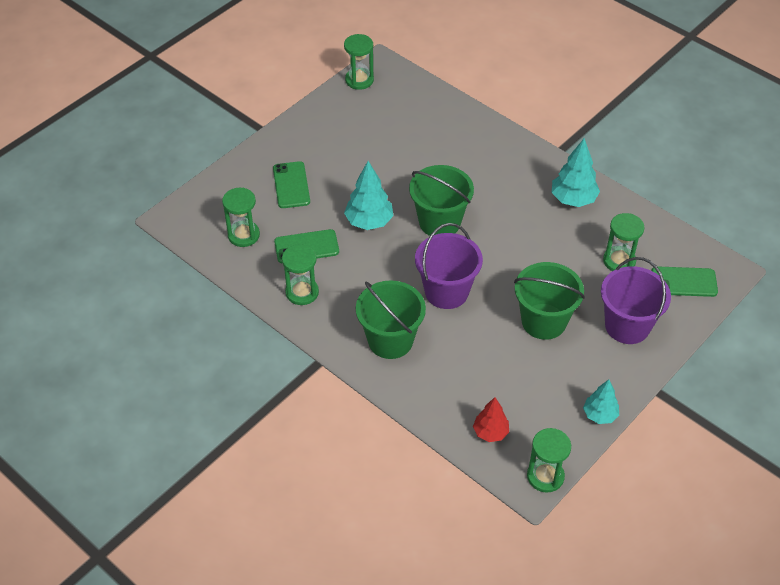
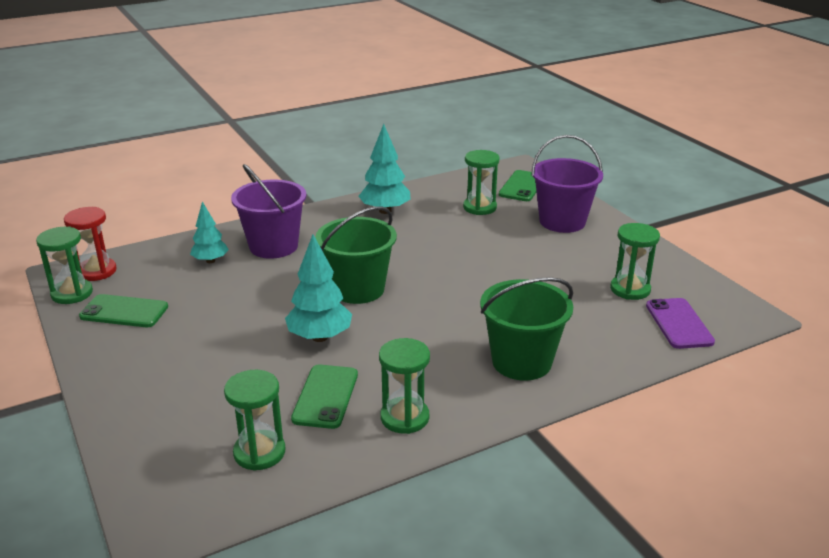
camera: 70 degrees left, 20 degrees down
(291, 185) = (201, 387): green phone -> green phone (124, 312)
(391, 78) = (96, 271): none -> red hourglass
(446, 291) = (466, 307): purple bucket -> purple bucket (273, 246)
(490, 432) = (679, 324): red tree -> purple phone
(543, 321) = (537, 260): green bucket -> none
(545, 476) = (741, 304): green hourglass -> green hourglass (630, 289)
(600, 415) = (668, 259): turquoise tree -> turquoise tree (210, 261)

